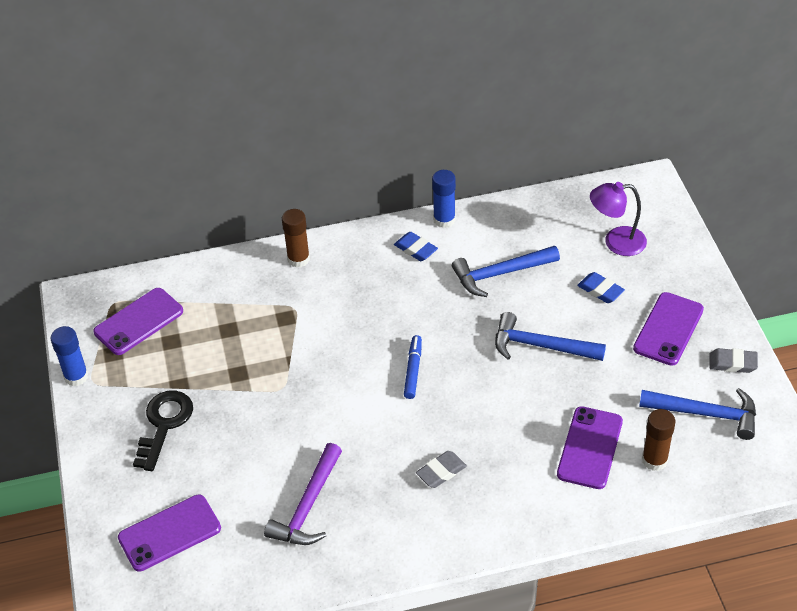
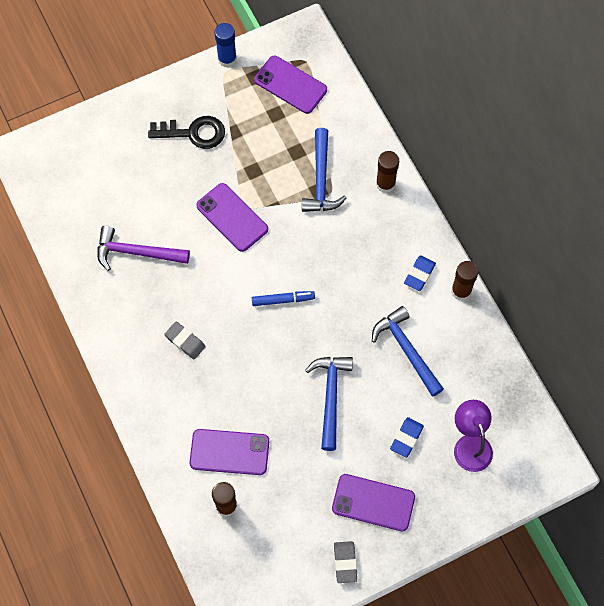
camera: 75 degrees right, 20 degrees up
(169, 533) = (98, 165): purple phone -> purple phone (232, 217)
(444, 220) = (461, 291): blue glue stick -> brown glue stick
(705, 414) = (283, 543): blue hammer -> blue hammer (321, 179)

